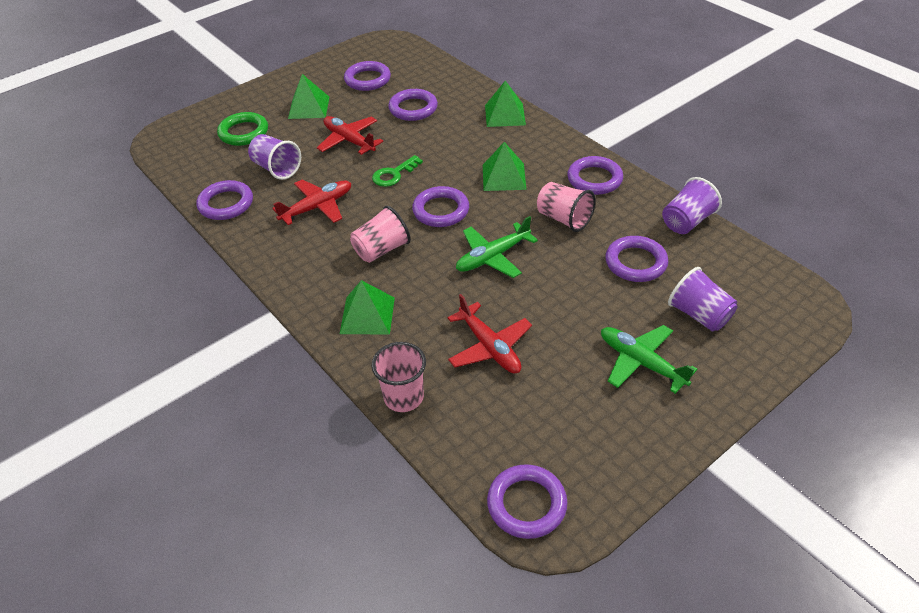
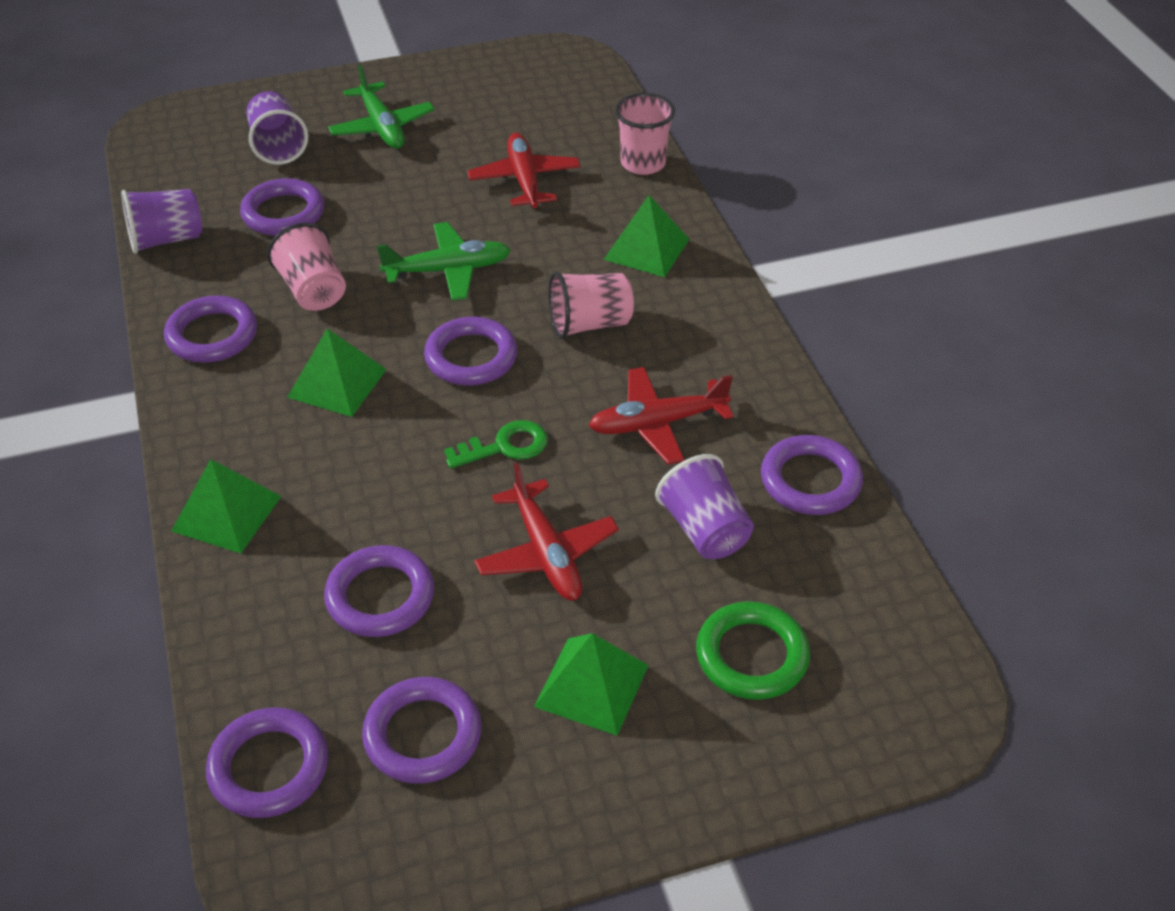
camera: 160 degrees left, 0 degrees up
(526, 504) = (575, 69): purple ring -> purple ring (269, 767)

